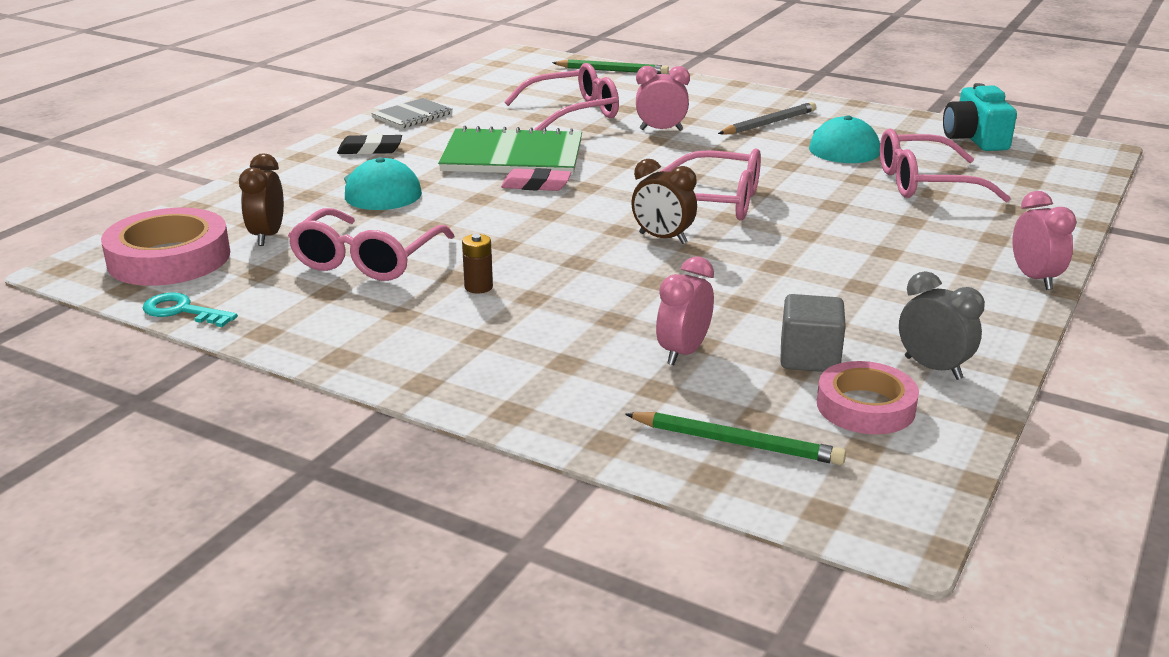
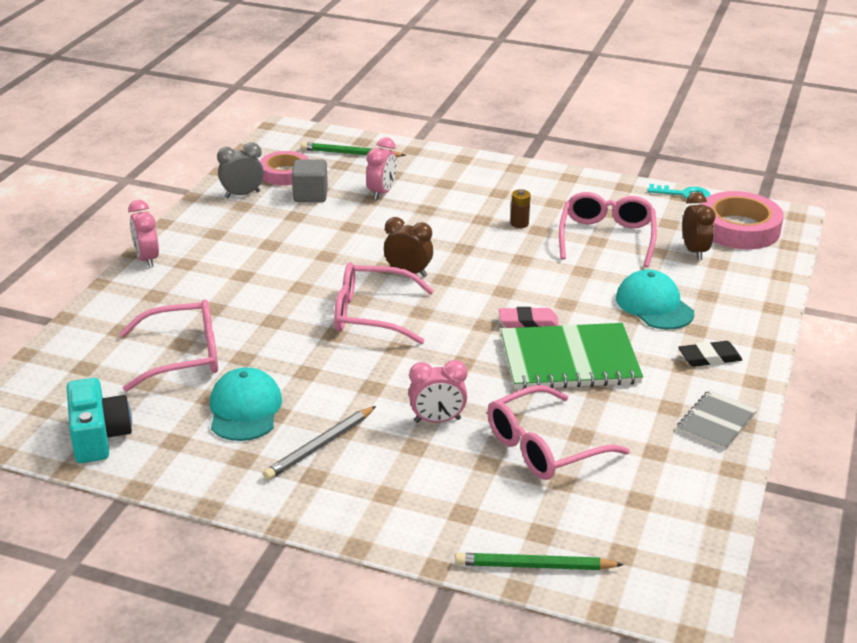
camera: 170 degrees right, 5 degrees up
(933, 368) = (242, 195): grey clock -> grey clock turned 120 degrees clockwise

